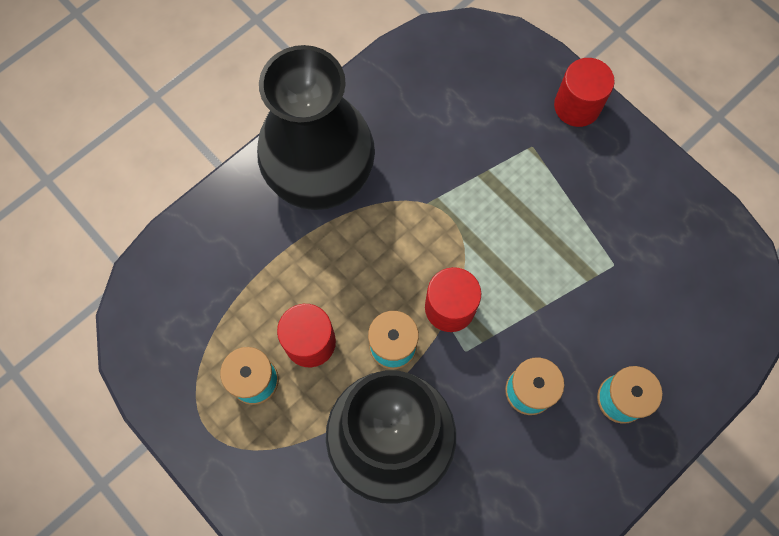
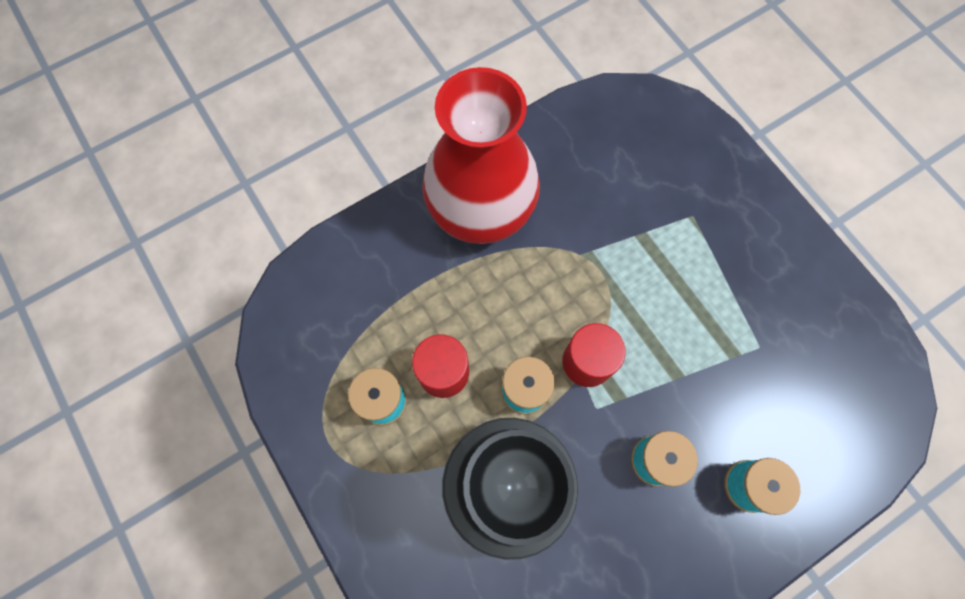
camera: 10 degrees right, 0 degrees up
(320, 174) = (481, 209): black vase -> red vase
(577, 106) = (743, 184): red cylinder -> none

